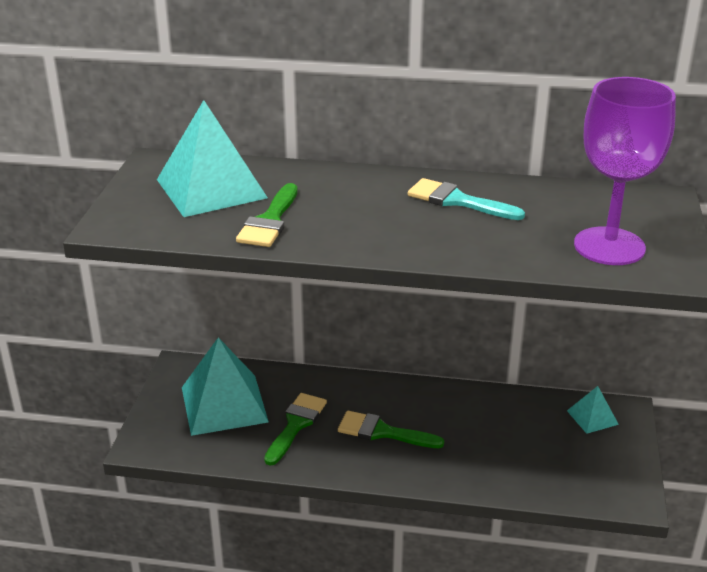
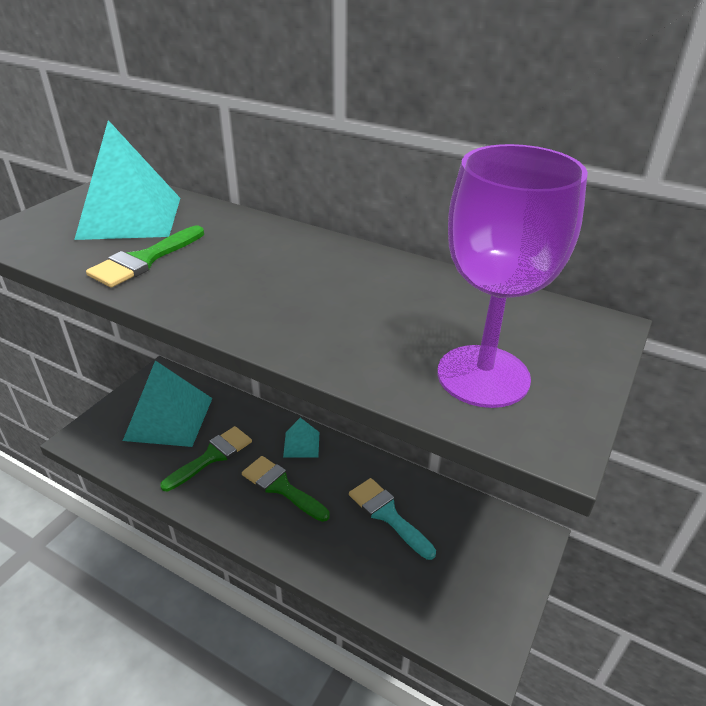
camera: 20 degrees right, 5 degrees up
(457, 201) = (351, 278): turquoise brush -> turquoise brush (387, 515)
(592, 417) = (494, 534): turquoise pyramid -> turquoise pyramid (301, 444)

